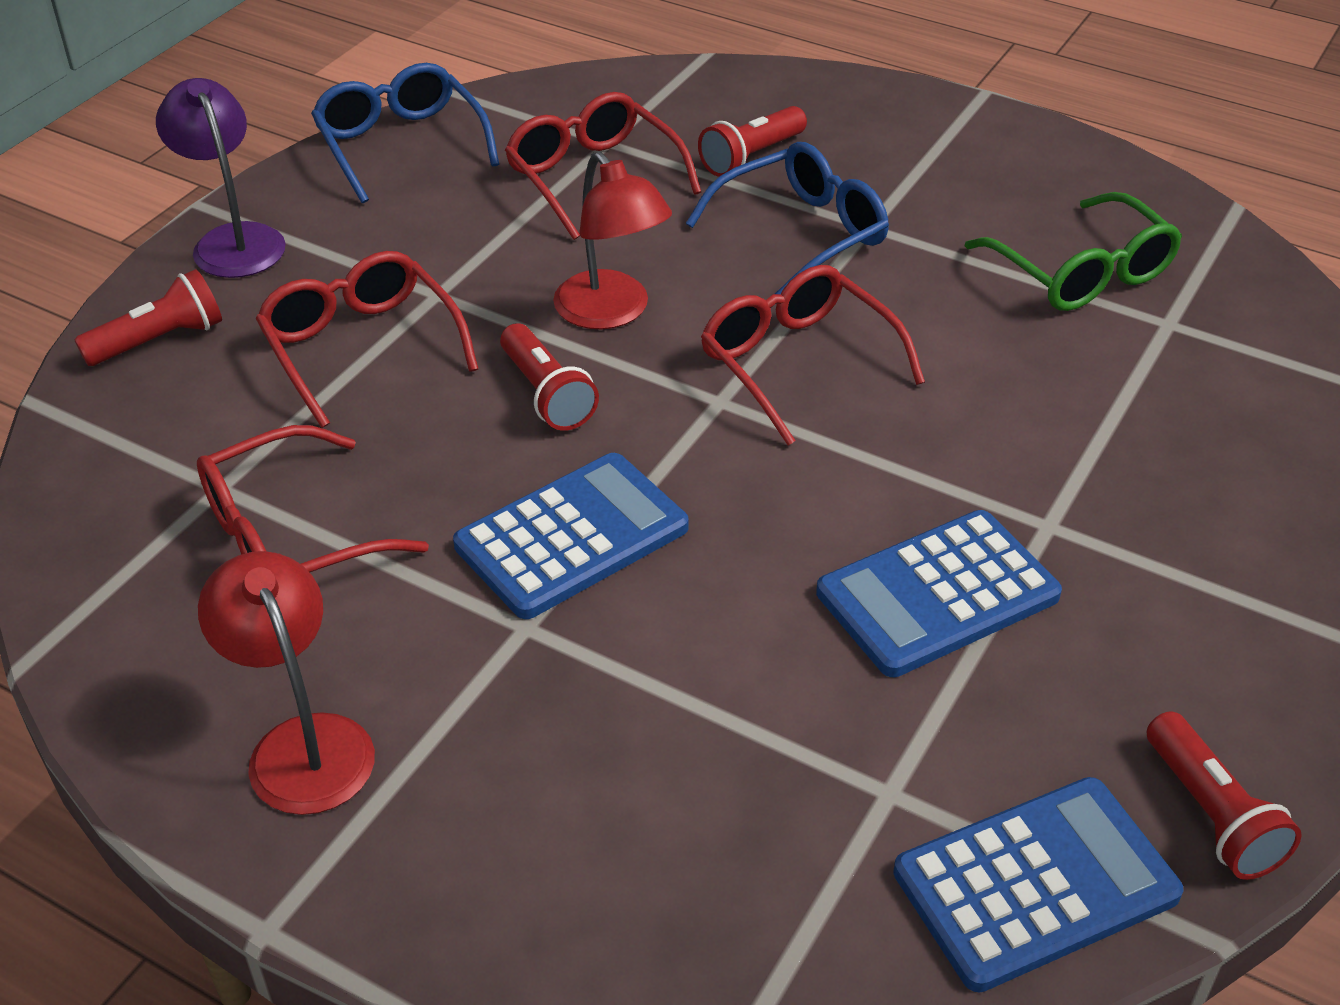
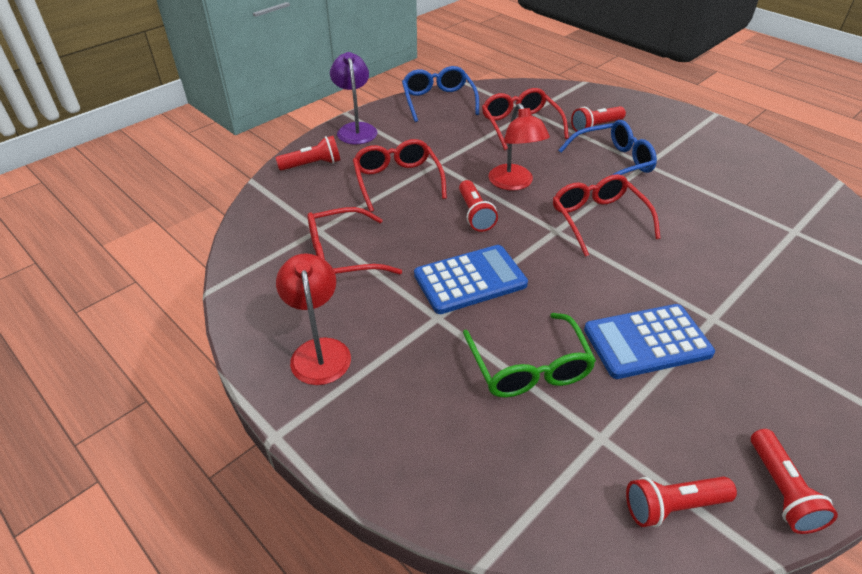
camera: 15 degrees right, 0 degrees up
(1035, 884) = (672, 506): blue calculator -> red flashlight
(1082, 273) = (751, 201): green glasses -> green glasses (529, 368)

